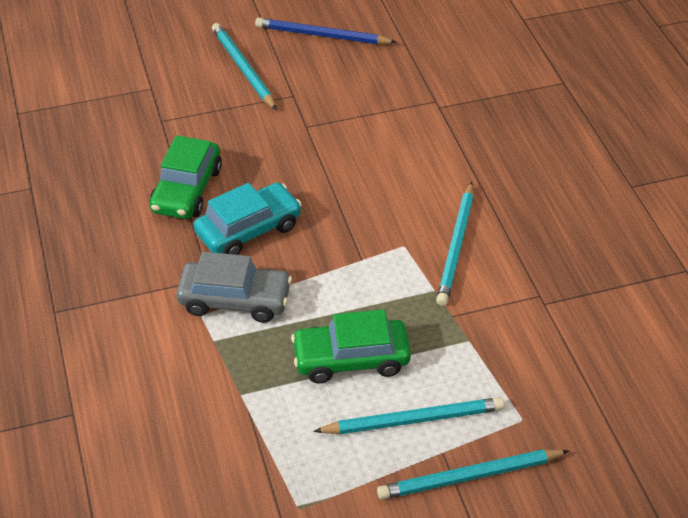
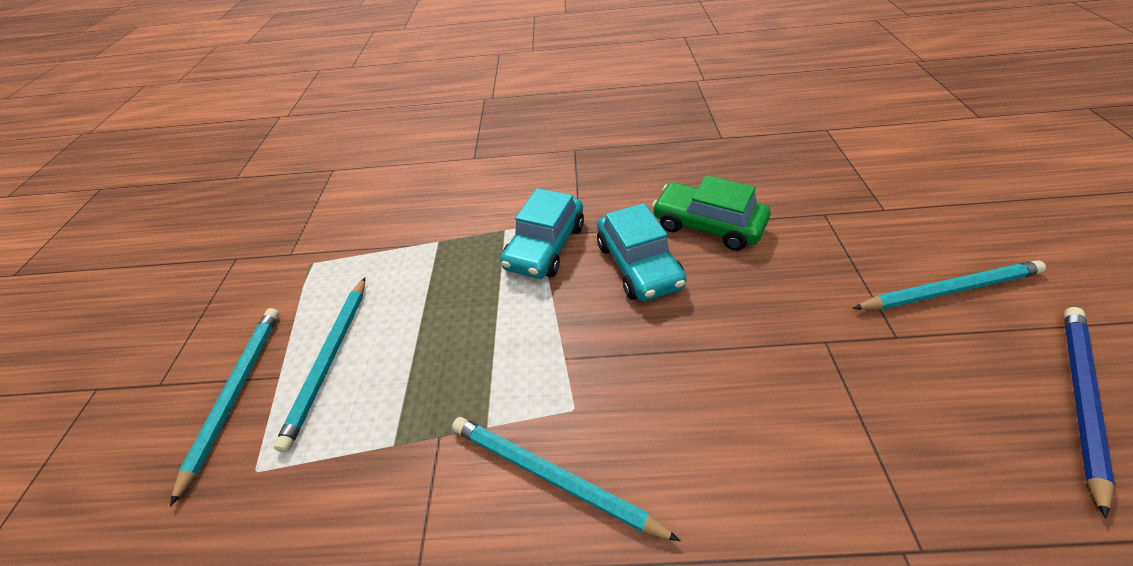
camera: 110 degrees right, 0 degrees up
(235, 300) = (545, 247): grey car -> turquoise car
(351, 359) = (431, 322): green car -> none

